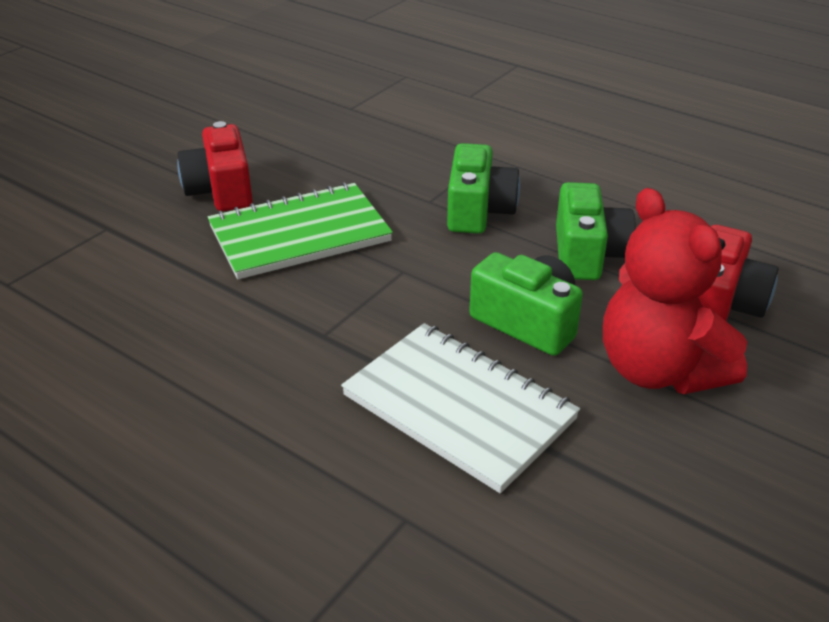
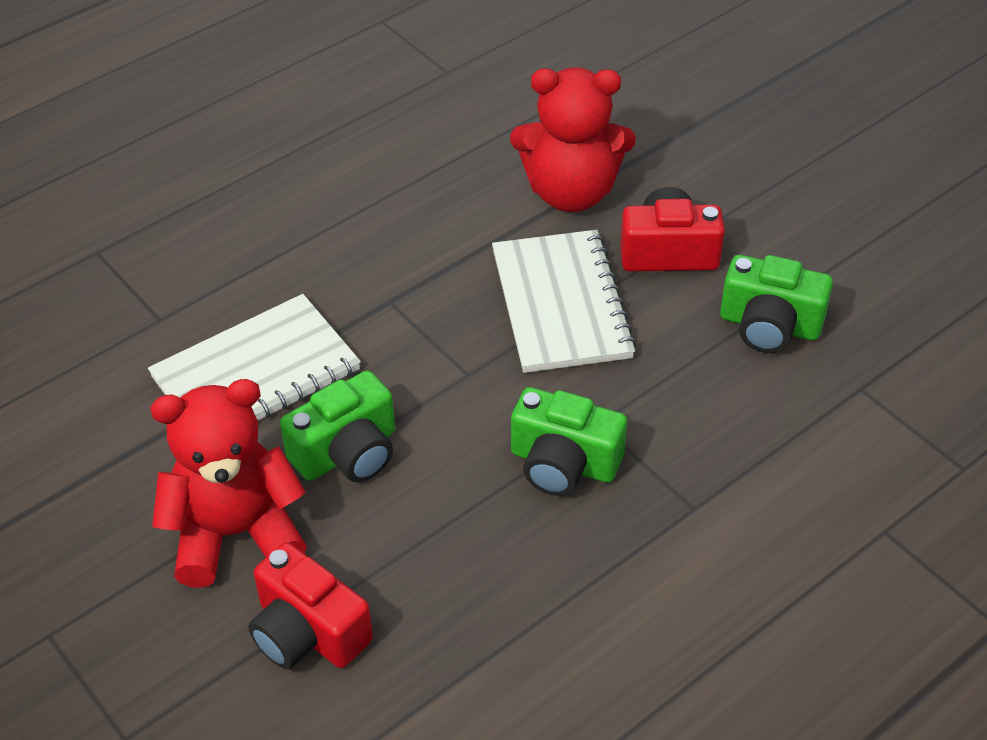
camera: 105 degrees right, 10 degrees up
(142, 248) = (571, 192): none -> red teddy bear
(300, 234) = (561, 304): green notebook -> white notebook
(587, 254) = (442, 540): green camera -> green camera (769, 325)

